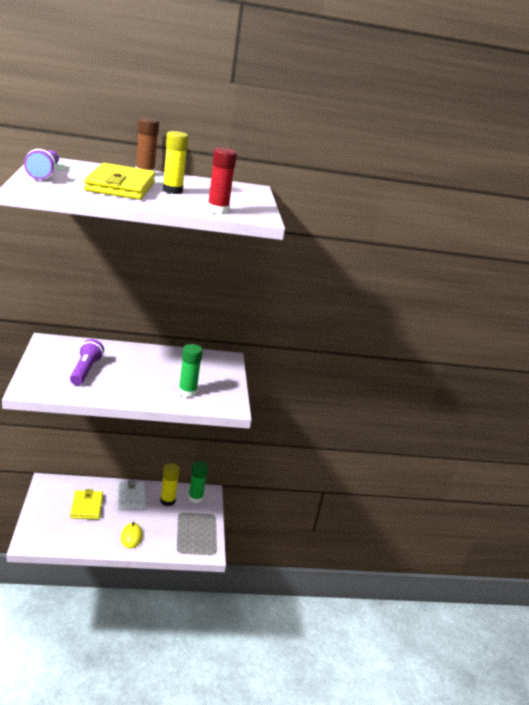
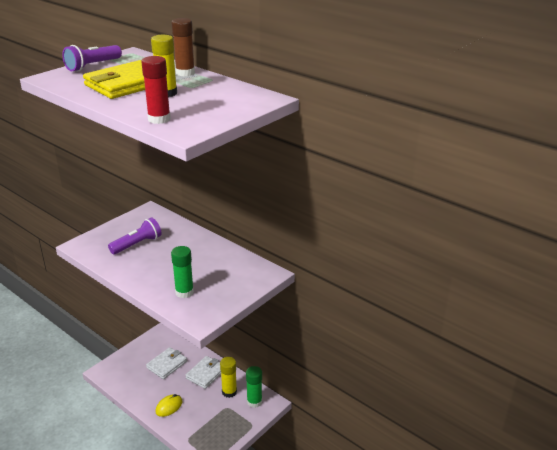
camera: 50 degrees right, 5 degrees up
(86, 507) = (167, 365): yellow wallet -> white wallet

